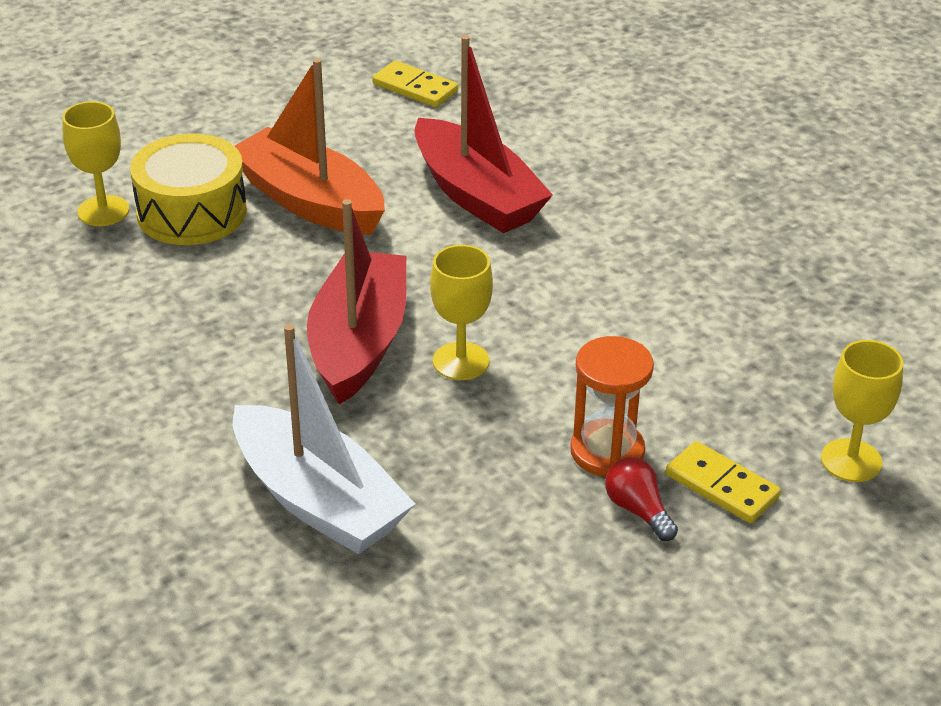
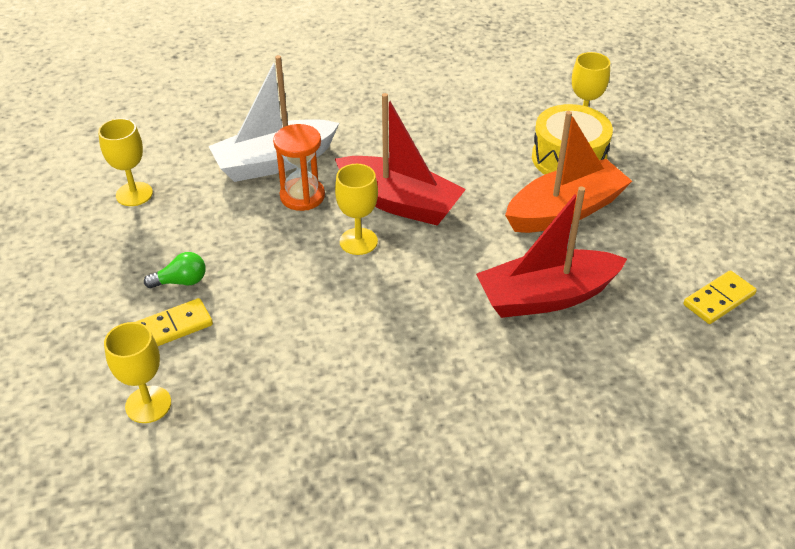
camera: 110 degrees right, 5 degrees up
(479, 649) = (134, 194): none -> yellow goblet
(607, 451) = (237, 283): orange hourglass -> orange hourglass (302, 196)
(638, 510) = (181, 281): red light bulb -> green light bulb

